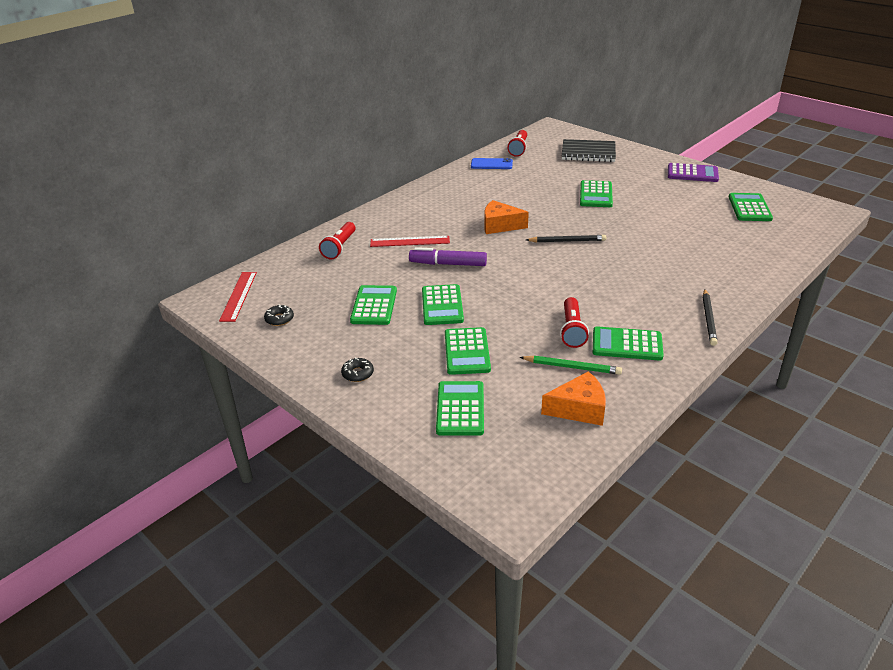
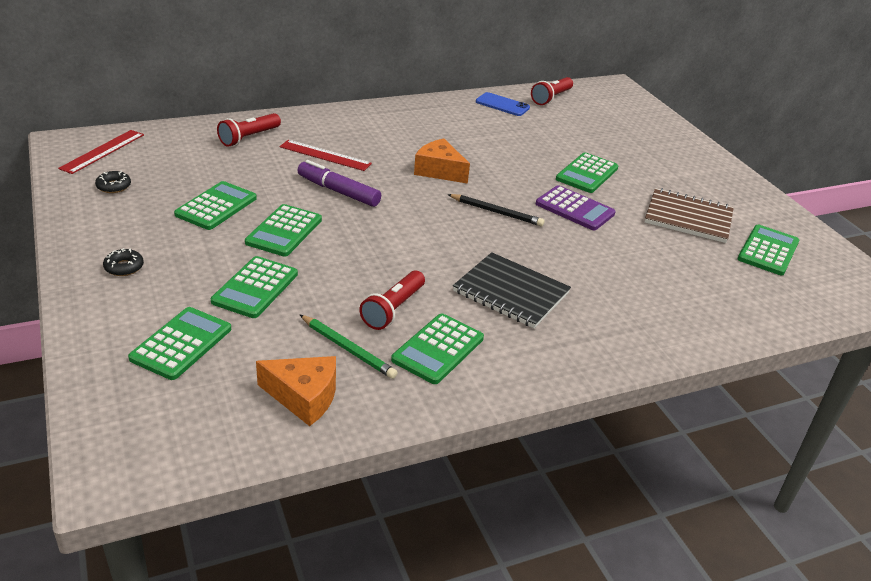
camera: 20 degrees right, 0 degrees up
(588, 152) = (629, 126): black notebook -> black notebook (511, 292)
(627, 344) = (438, 349): green calculator -> green calculator turned 90 degrees counterclockwise
(685, 203) = (688, 218): none -> brown notebook
(692, 173) = (735, 188): purple calculator -> purple calculator (574, 209)
(708, 319) = (570, 359): black pencil -> none

